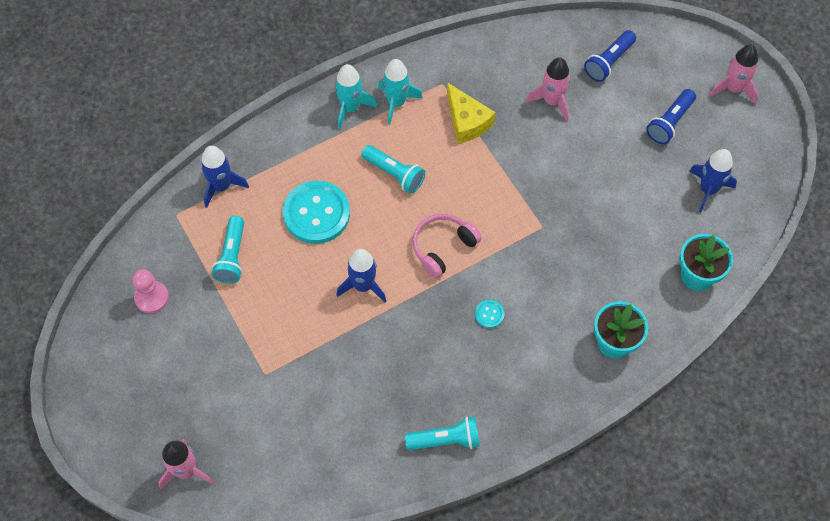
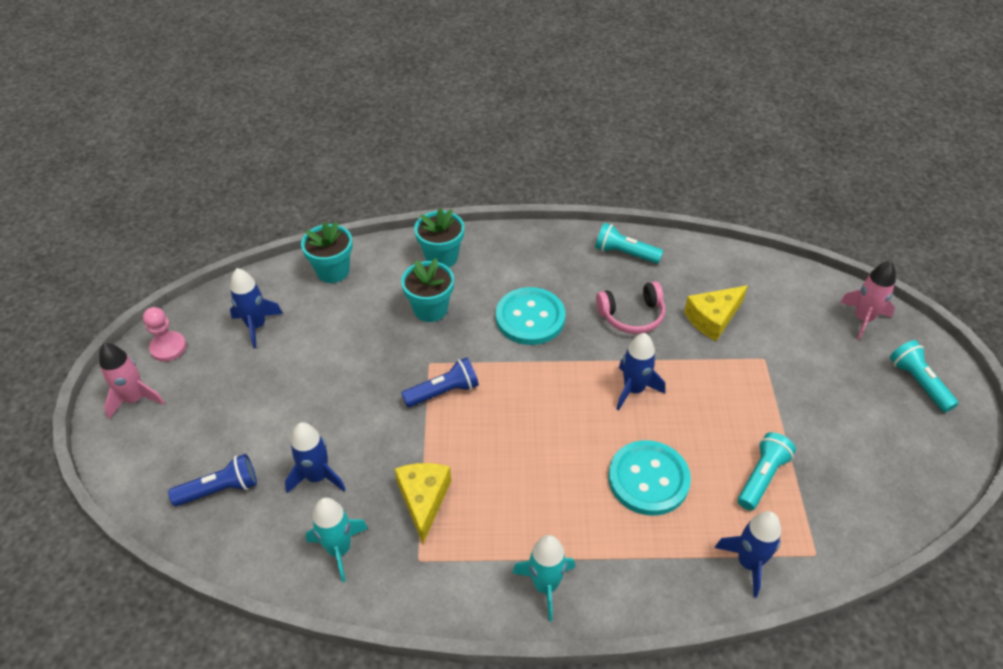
camera: 150 degrees left, 15 degrees down
(151, 297) = (866, 475): pink pawn -> pink pawn (168, 347)
(327, 398) = (713, 318): none -> yellow cheese
(394, 174) = (540, 481): turquoise flashlight -> turquoise flashlight (918, 383)
(396, 102) = (487, 564): turquoise rocket -> turquoise rocket (339, 549)
(443, 247) = (535, 388): pink headphones -> pink headphones (632, 316)
(489, 314) = (530, 318): turquoise button -> turquoise button, size x2.36
(552, 101) = (317, 476): pink rocket -> blue rocket
(580, 279) = (430, 309): none -> turquoise flower pot
(669, 122) = (227, 397): blue flashlight -> blue flashlight (443, 392)

